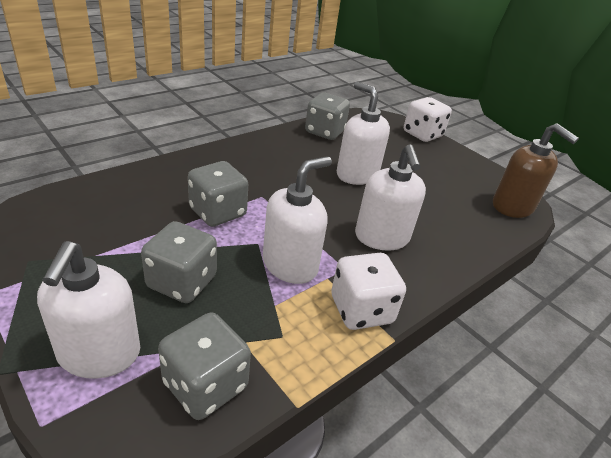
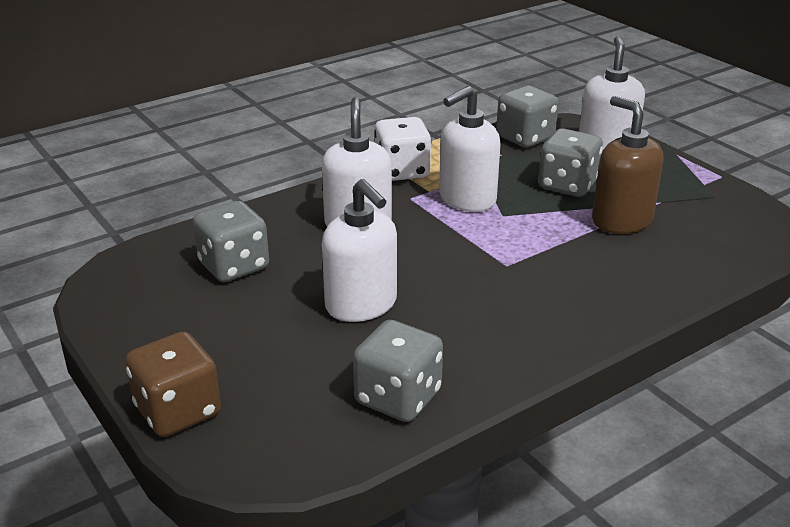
camera: 170 degrees left, 5 degrees down
(218, 212) = (556, 243): grey dice -> grey dice (234, 266)
(422, 134) = (178, 411): white dice -> brown dice
(513, 207) = (139, 267): brown soap dispenser -> brown soap dispenser (621, 220)

